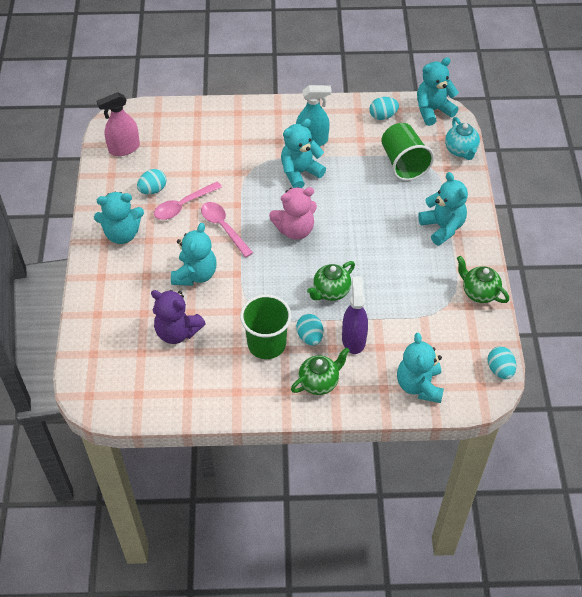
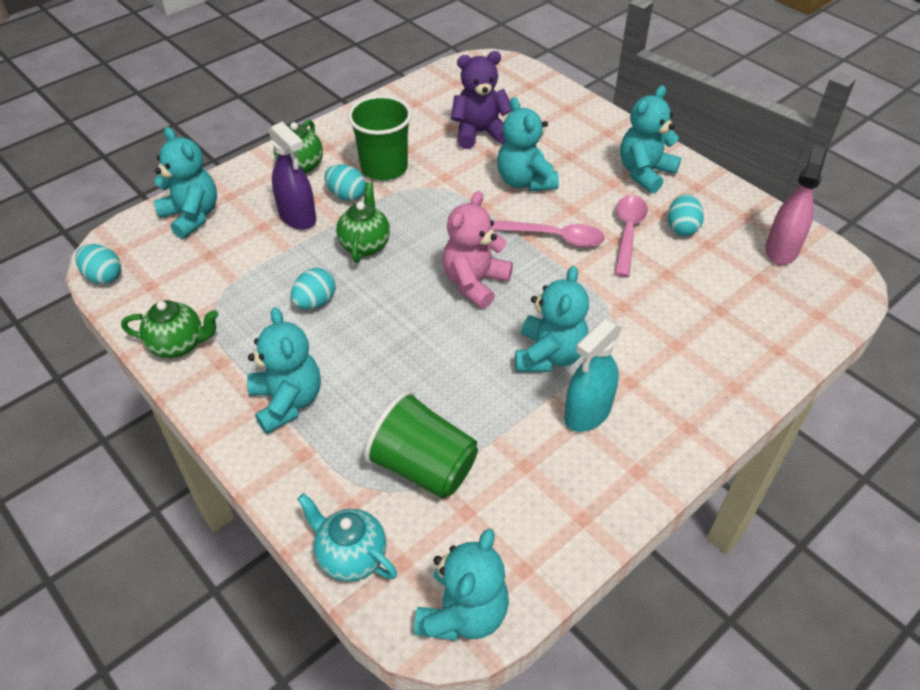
camera: 140 degrees right, 5 degrees down
(383, 116) = (533, 535): turquoise egg -> turquoise egg (315, 302)
(442, 227) = (287, 402): turquoise teddy bear -> turquoise teddy bear turned 135 degrees counterclockwise

